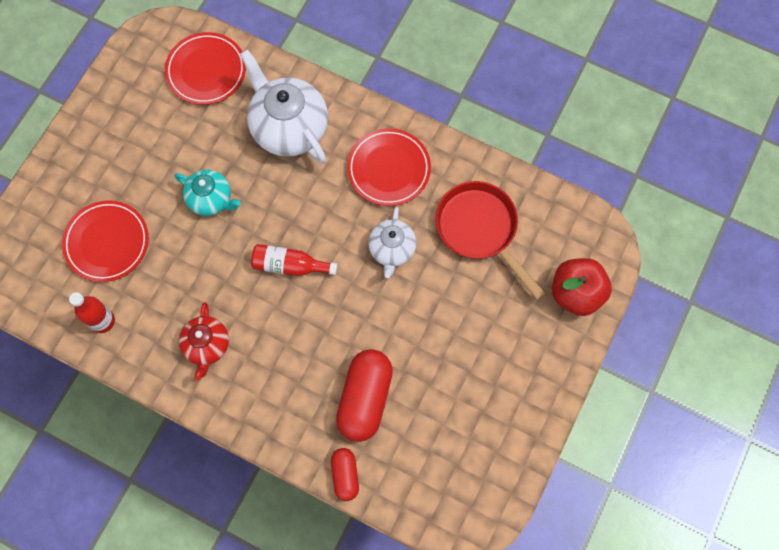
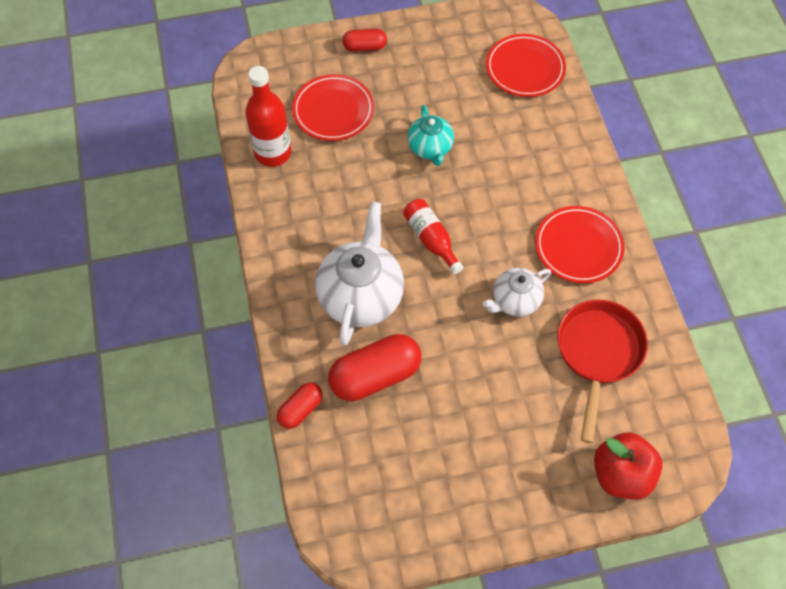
camera: 50 degrees right, 10 degrees down
(69, 169) = (365, 47): none -> red capsule
(102, 321) = (273, 153): red bottle -> red bottle, size x1.51
(207, 346) = (316, 233): red teapot -> none
(289, 128) = (538, 154): white teapot -> white teapot (361, 296)

